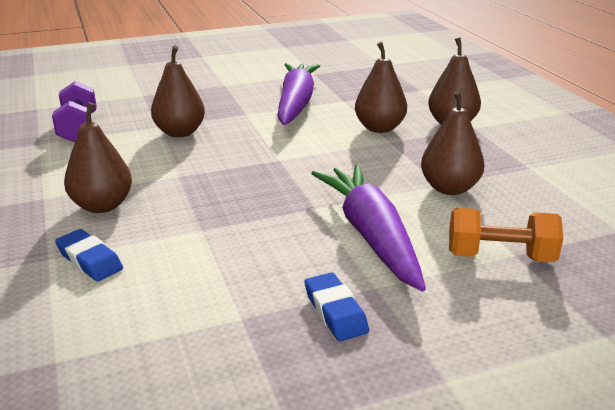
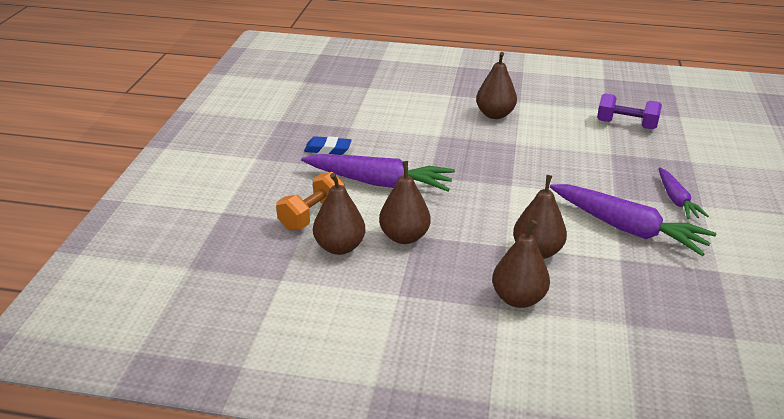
camera: 120 degrees right, 5 degrees up
(89, 260) = (438, 103): blue eraser -> none
(180, 132) = (592, 159): brown pear -> brown pear (339, 247)
(225, 93) = (676, 200): none -> purple carrot

